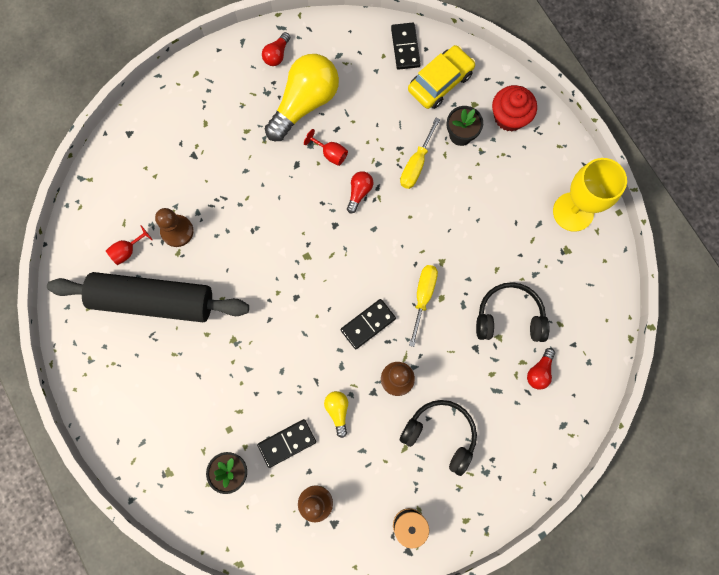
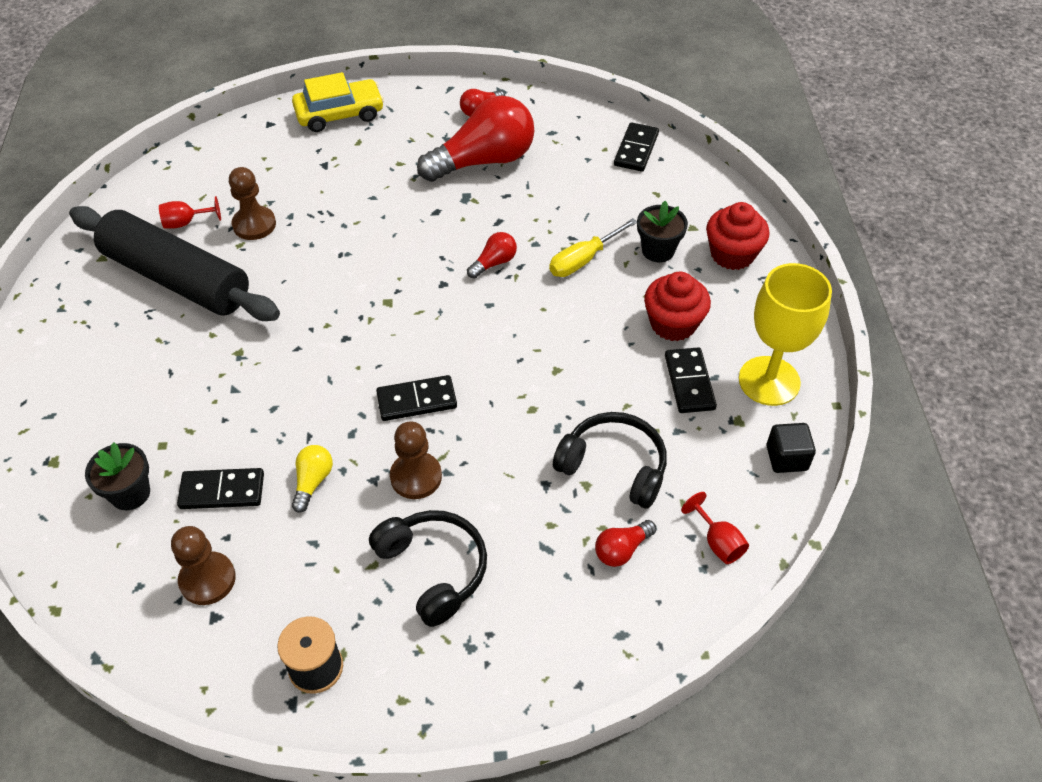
camera: 25 degrees right, 25 degrees down
(305, 103) = (483, 161): yellow light bulb -> red light bulb
(330, 153) = (483, 215): red goblet -> red goblet (717, 542)
(423, 296) = (508, 398): yellow screwdriver -> none
(440, 82) = (661, 193): yellow car -> yellow car (339, 114)
(497, 192) = (673, 324): none -> red cupcake
(526, 234) = (689, 382): none -> black domino
(605, 265) = (786, 458): none -> black cube

